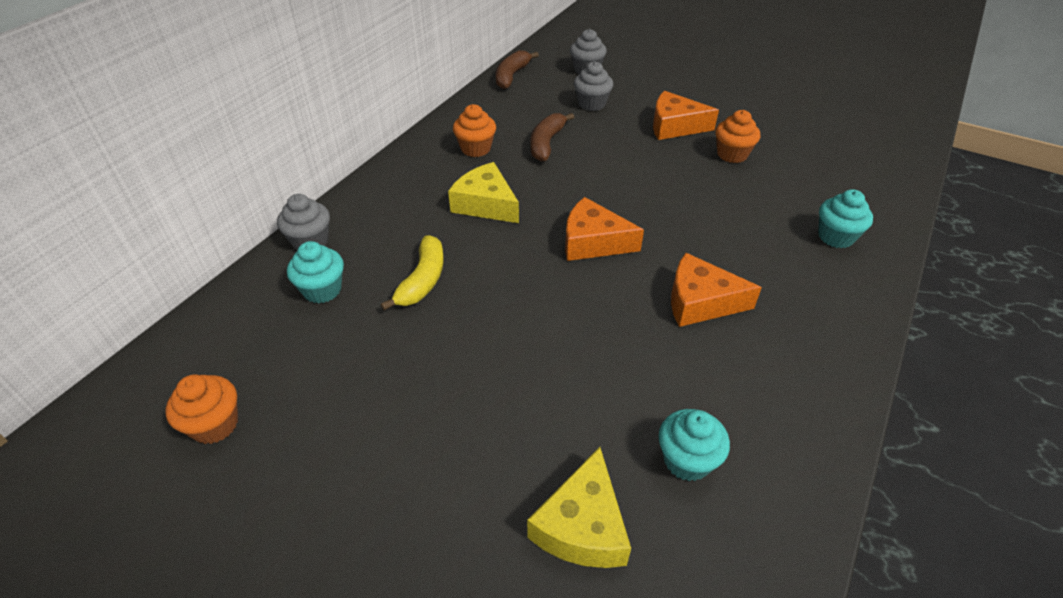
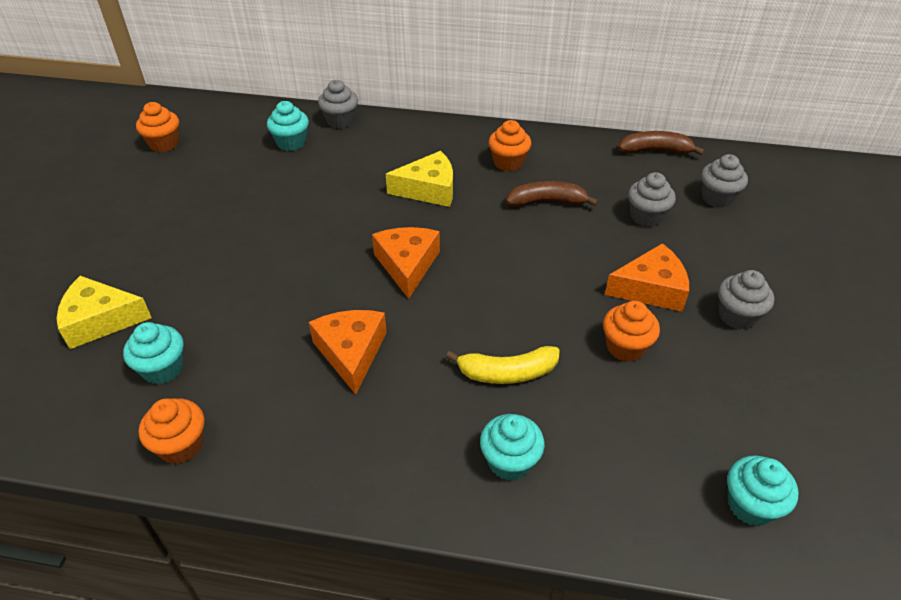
camera: 70 degrees right, 0 degrees up
(422, 280) = (318, 183): yellow banana -> yellow banana (507, 373)
(485, 204) = (429, 189): yellow cheese -> yellow cheese turned 60 degrees clockwise
(674, 126) = (651, 289): orange cheese -> orange cheese turned 90 degrees clockwise
(714, 102) = (737, 316): none -> grey cupcake
(801, 451) = (181, 445): none -> orange cupcake
(875, 149) = (750, 505): none -> turquoise cupcake

